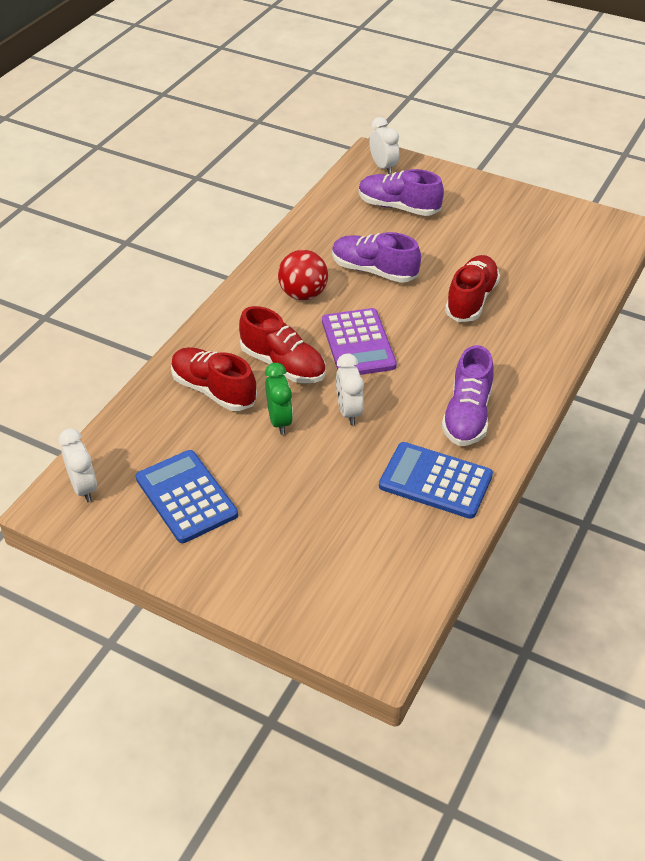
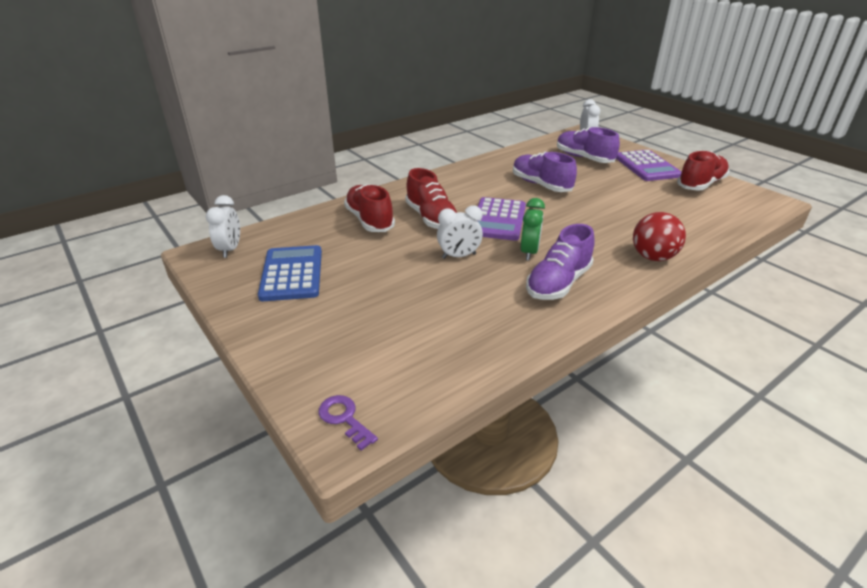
camera: 25 degrees right, 10 degrees down
(279, 421) = (401, 248): green clock -> green clock (529, 252)
(303, 294) = (478, 186): red ball -> red ball (653, 257)
(348, 412) = (459, 256): white clock -> white clock turned 120 degrees counterclockwise
(367, 635) = (344, 418): none -> purple key
(435, 481) = (498, 320): blue calculator -> none
(471, 300) = (609, 215): red shoe -> red shoe (700, 184)
(475, 203) = (646, 166): none -> purple calculator

